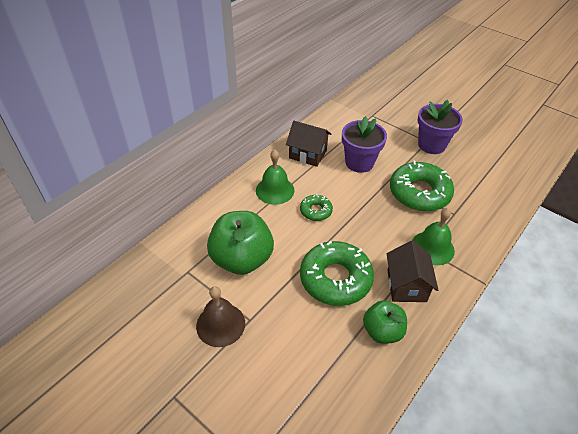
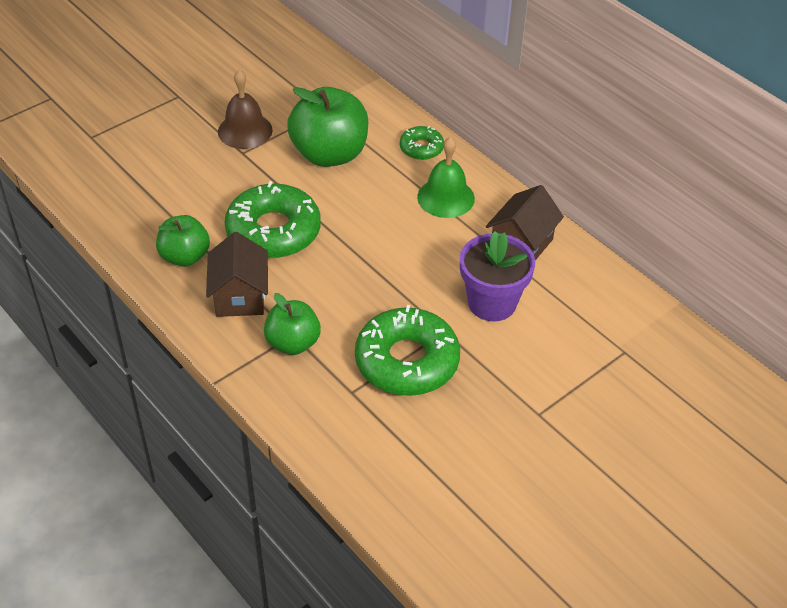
camera: 100 degrees right, 0 degrees up
(316, 211) = (395, 233): green donut -> green donut (421, 148)
(406, 285) = (240, 296): brown house -> brown house turned 75 degrees clockwise
(431, 145) = (527, 416): purple flower pot -> none
(432, 248) = (293, 343): green bell -> green apple

